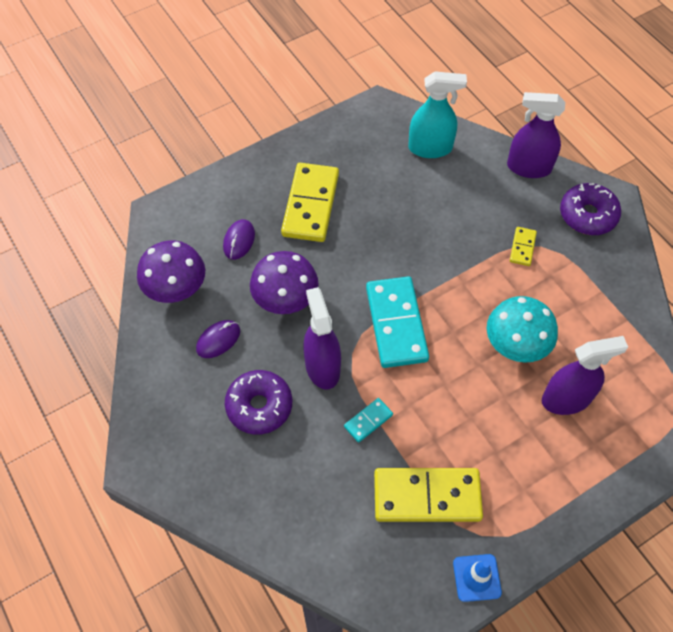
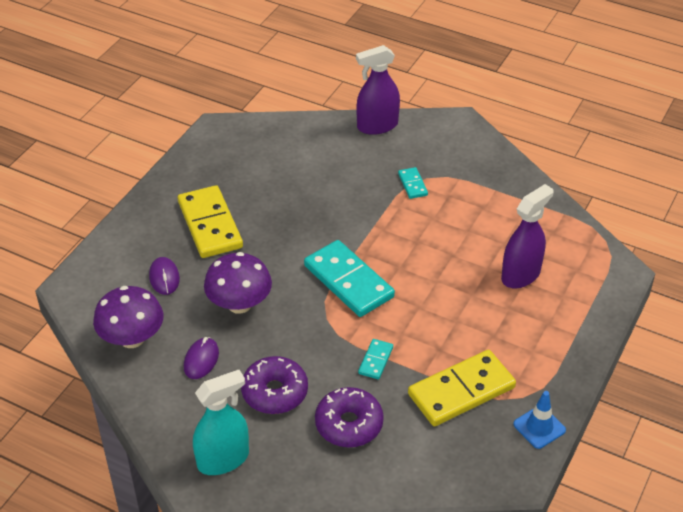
camera: 30 degrees left, 15 degrees down
(322, 367) = (309, 339): purple spray bottle -> none
(430, 148) = (285, 142): turquoise spray bottle -> turquoise spray bottle (223, 459)
(516, 344) = (455, 254): turquoise mushroom -> none
(522, 247) = (412, 184): yellow domino -> turquoise domino
(587, 215) = (448, 141): purple donut -> purple donut (349, 424)

